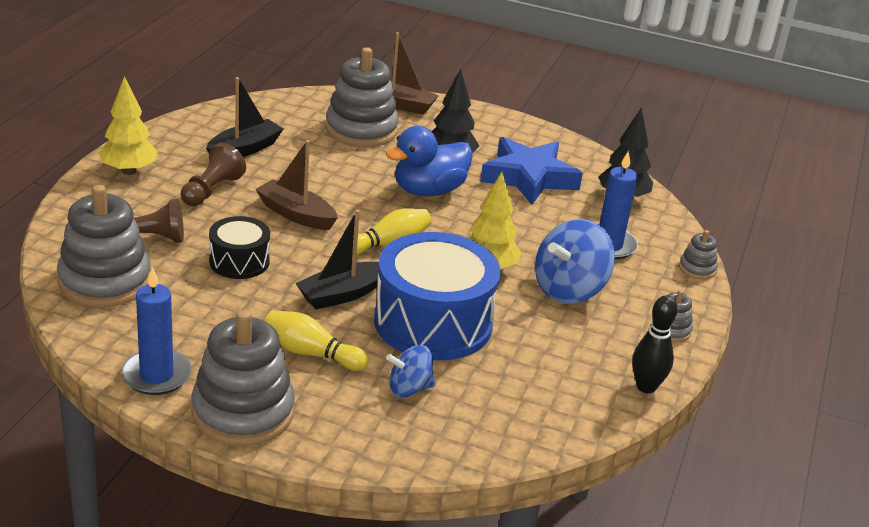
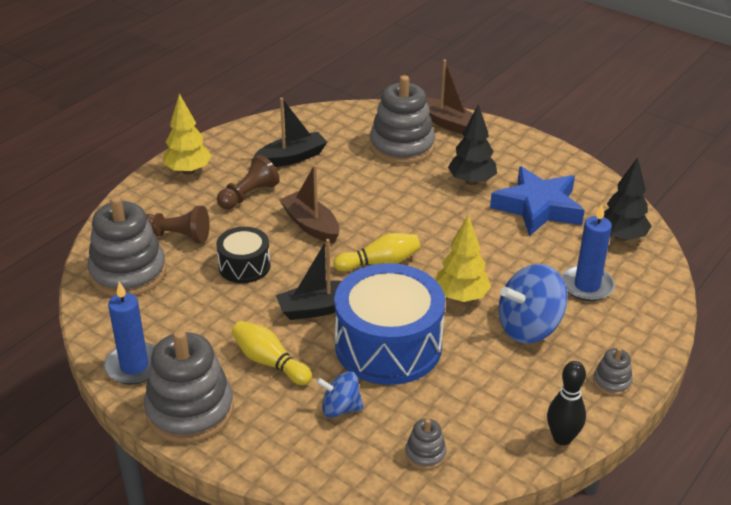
camera: 20 degrees right, 5 degrees up
(428, 191) = (438, 212): blue duck -> none
(697, 269) = (665, 320): grey stacking toy -> grey stacking toy (425, 454)

